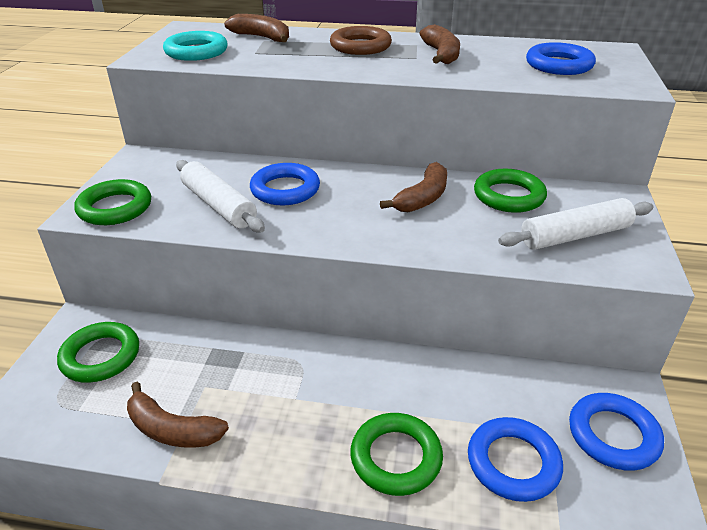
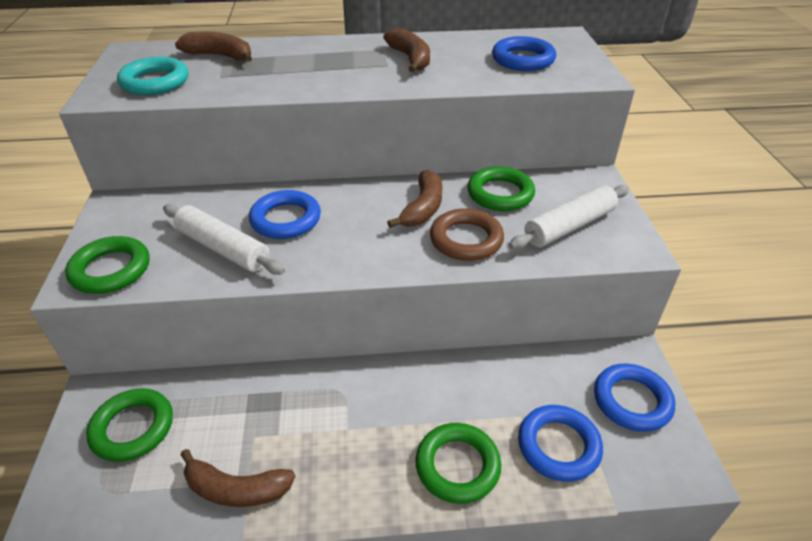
camera: 15 degrees left, 5 degrees up
(360, 46) = (327, 57): brown ring -> brown ring (466, 239)

